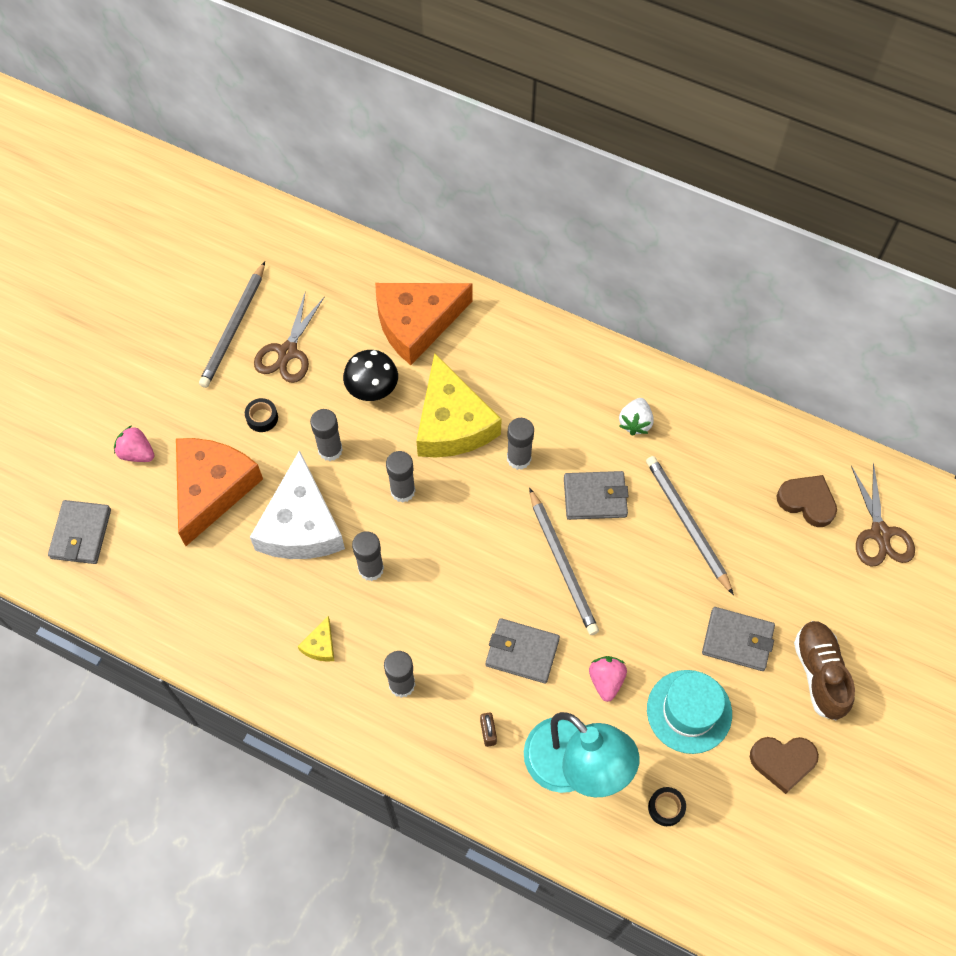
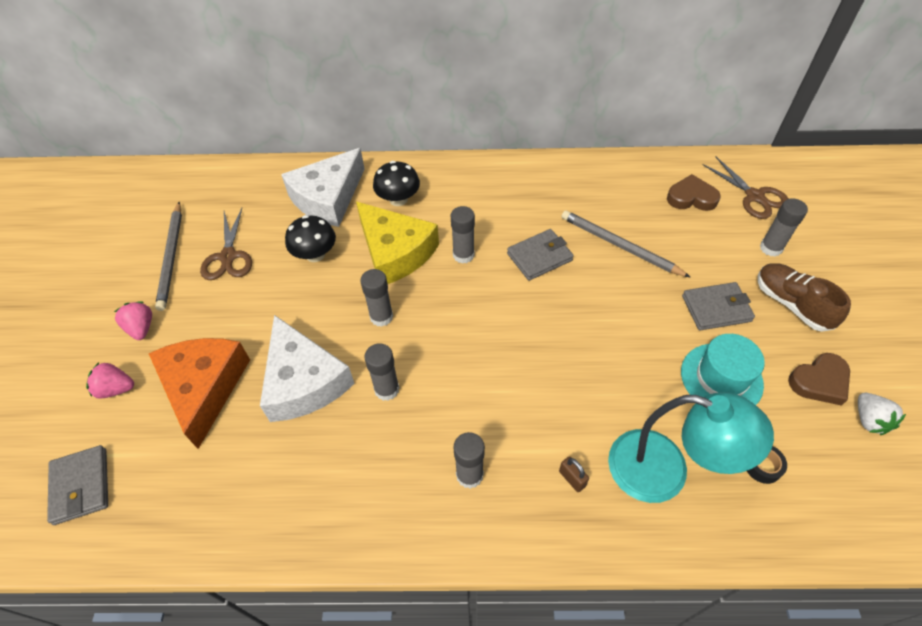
camera: 25 degrees left, 10 degrees down
(262, 418) = (227, 313): black tape -> none
(320, 645) = (374, 477): yellow cheese -> none
(330, 450) = (301, 312): grey glue stick -> grey glue stick (771, 248)
(416, 323) = (328, 198): orange cheese -> white cheese
(488, 358) = (398, 199): none -> black mushroom
(522, 652) = (557, 396): grey wallet -> none
(562, 564) = (546, 314): grey pencil -> none
(606, 680) = (640, 386): pink strawberry -> pink strawberry (141, 328)
(635, 423) = (535, 197): white strawberry -> white strawberry (869, 420)

